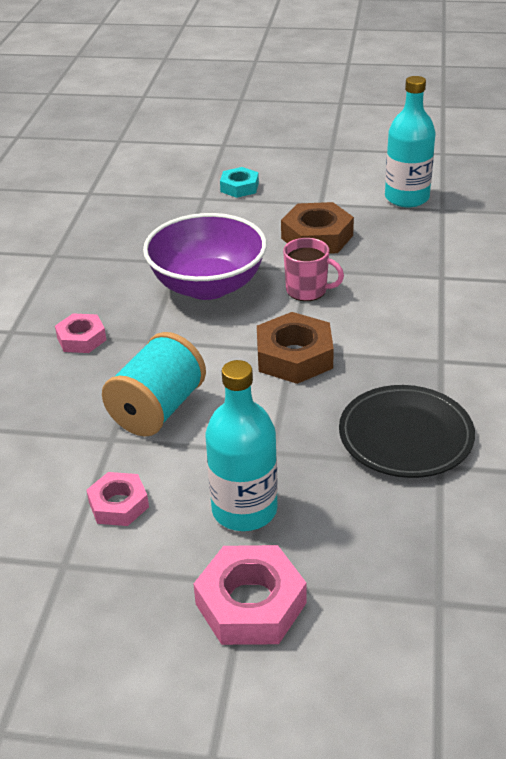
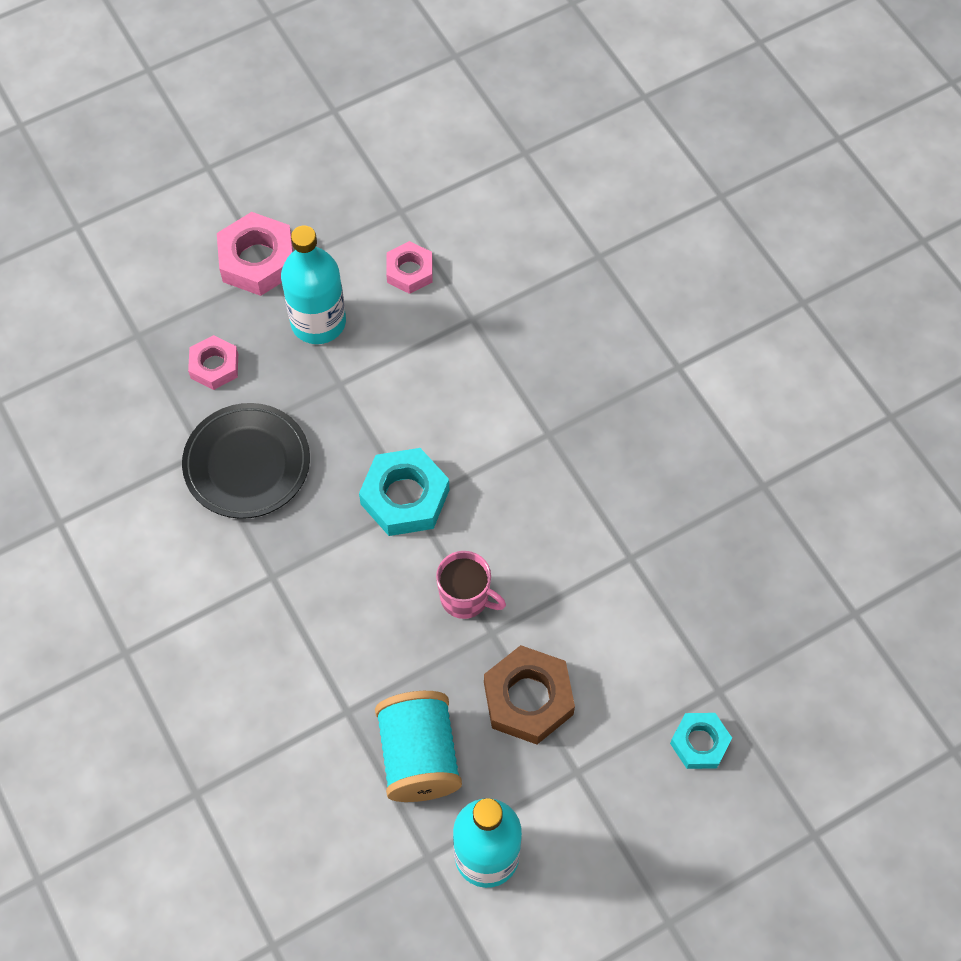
camera: 140 degrees right, 25 degrees up
(81, 339) = (608, 398): pink nut -> pink nut (214, 366)
(158, 409) = (465, 366): turquoise spool -> turquoise spool (419, 756)
(208, 286) = (567, 540): purple bowl -> none
(294, 356) = (405, 497): brown nut -> turquoise nut
(307, 290) = (465, 598): pink mug -> pink mug turned 135 degrees counterclockwise

